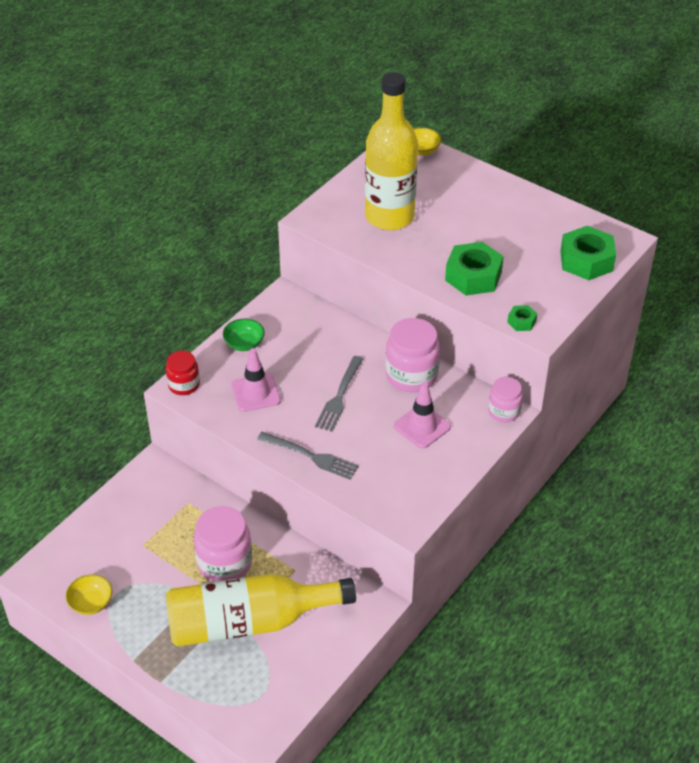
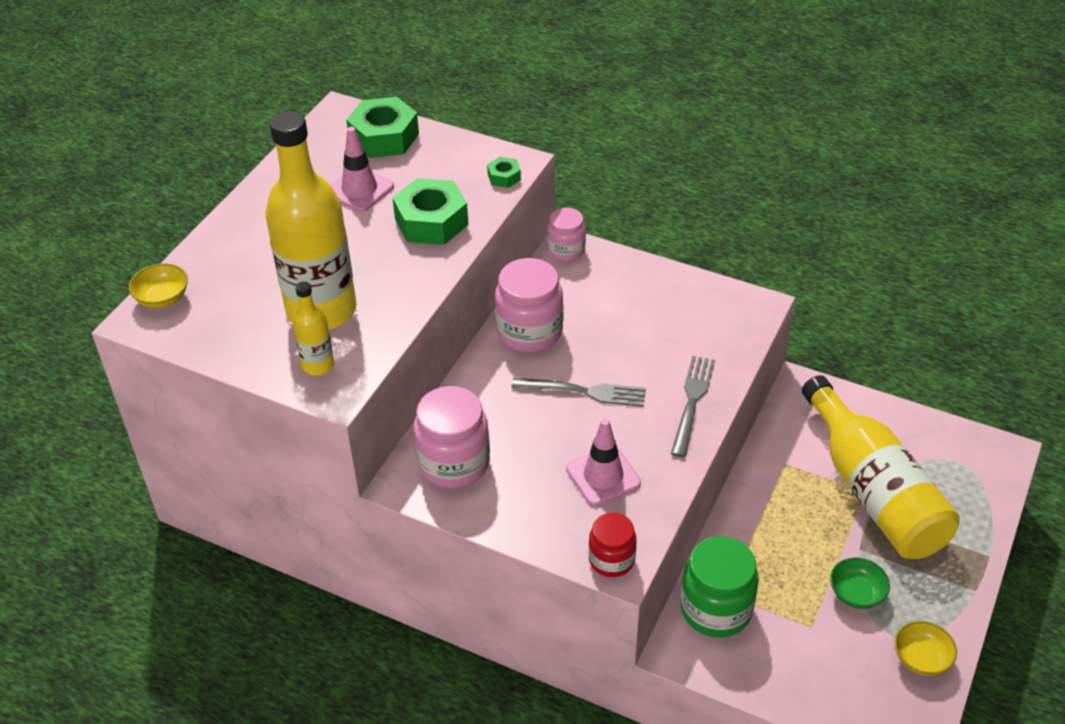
camera: 100 degrees left, 0 degrees up
(177, 494) = (716, 609): none -> green jar
(224, 563) = (803, 532): pink jar -> pink jar (454, 463)
(244, 343) = (512, 508): green bowl -> green bowl (856, 594)
(337, 212) = (318, 365): none -> yellow bottle
(422, 426) = (611, 312): pink traffic cone -> pink traffic cone (359, 189)

